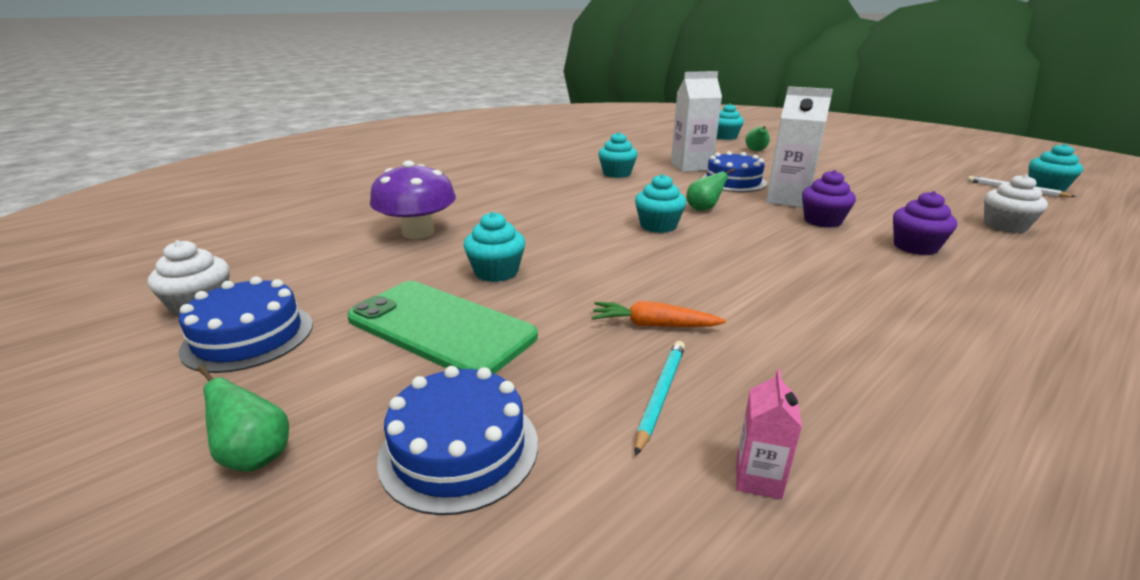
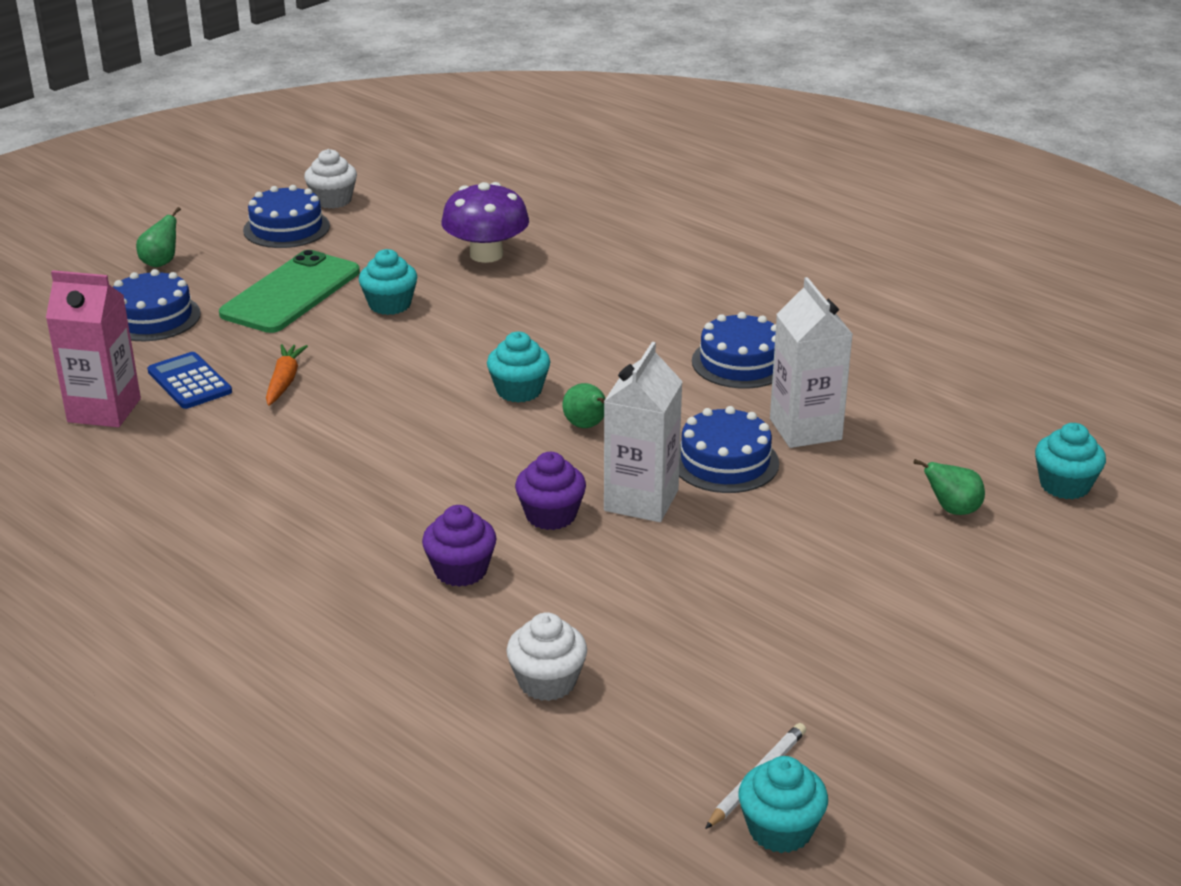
camera: 85 degrees right, 5 degrees up
(617, 173) = (740, 362): turquoise cupcake -> blue cake
(661, 395) = (189, 382): turquoise pencil -> blue calculator
(758, 478) = (104, 410): pink carton -> pink carton, size x2.11

